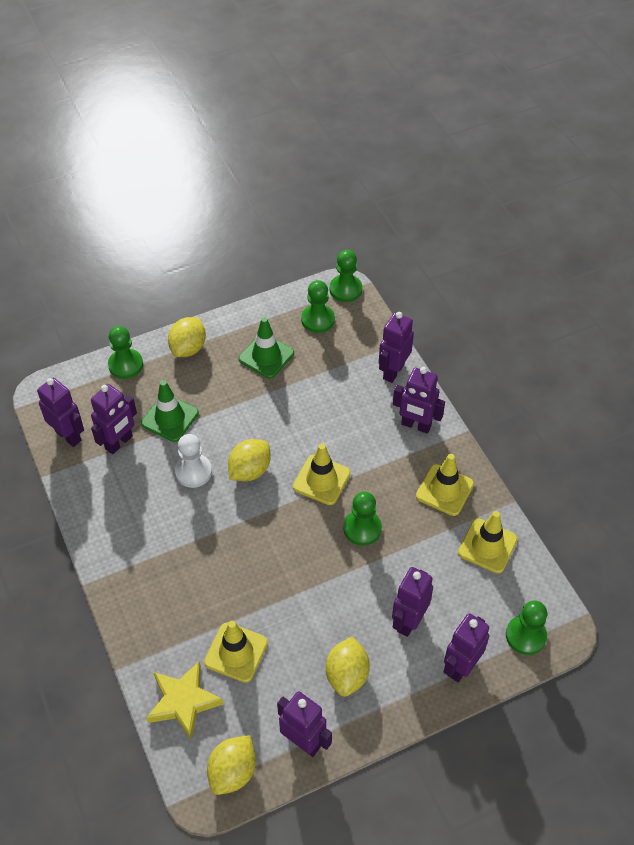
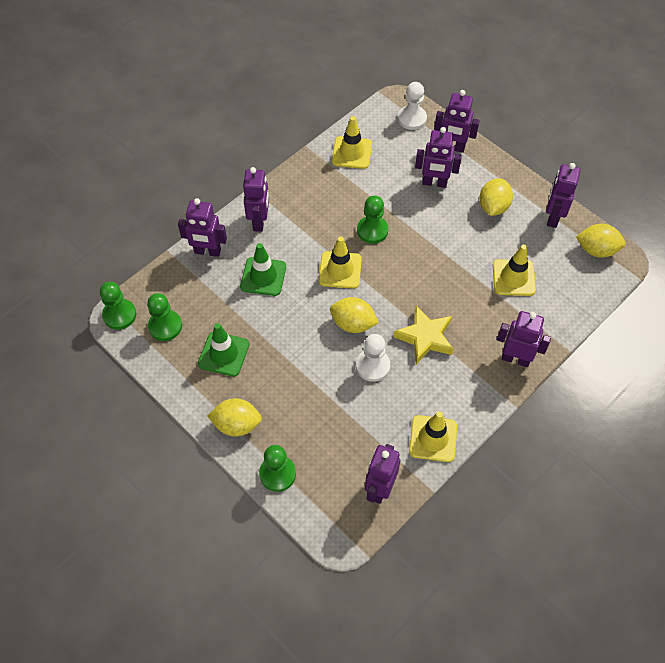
camera: 110 degrees left, 5 degrees up
(119, 443) = (369, 439): purple robot -> purple robot (515, 359)
(170, 418) = (324, 408): green traffic cone -> green traffic cone (263, 276)
(183, 701) = (568, 297): yellow star -> yellow star (425, 337)
(347, 675) = (493, 207): yellow lemon -> yellow lemon turned 60 degrees counterclockwise
(444, 490) = (314, 188): yellow traffic cone -> yellow traffic cone (433, 438)
(525, 635) = (412, 119): green pawn -> white pawn

